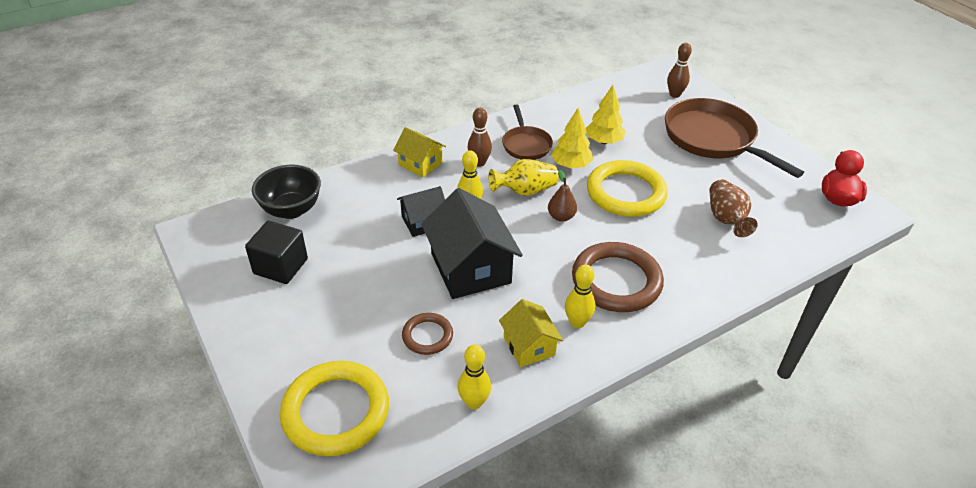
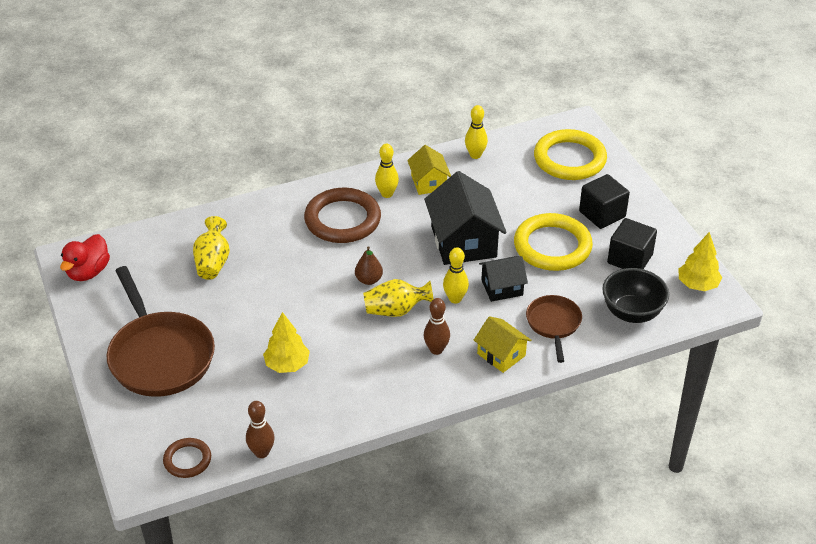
camera: 170 degrees left, 0 degrees up
(303, 322) = (602, 214): none -> black cube
(427, 336) = (504, 196): brown ring -> brown ring (187, 460)
(526, 145) = (378, 369): brown pan -> brown pan (553, 324)
(571, 165) = (337, 336): yellow tree -> yellow tree (697, 285)
(626, 193) = (294, 298): yellow ring -> yellow ring (552, 246)
(674, 95) = (160, 430): brown bowling pin -> brown bowling pin (261, 452)
(726, 219) = (213, 262): brown vase -> yellow vase

